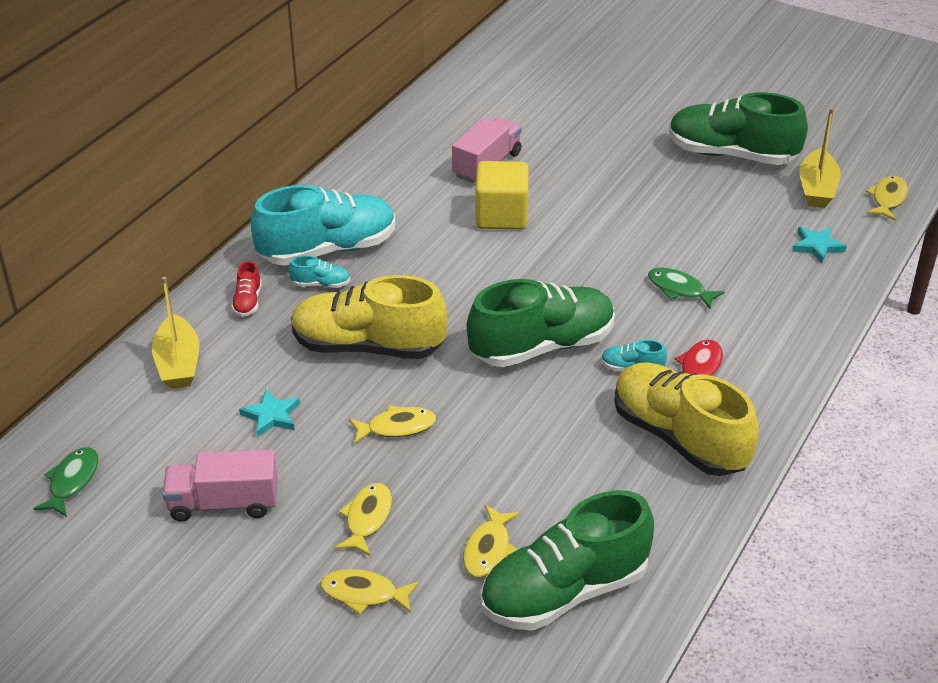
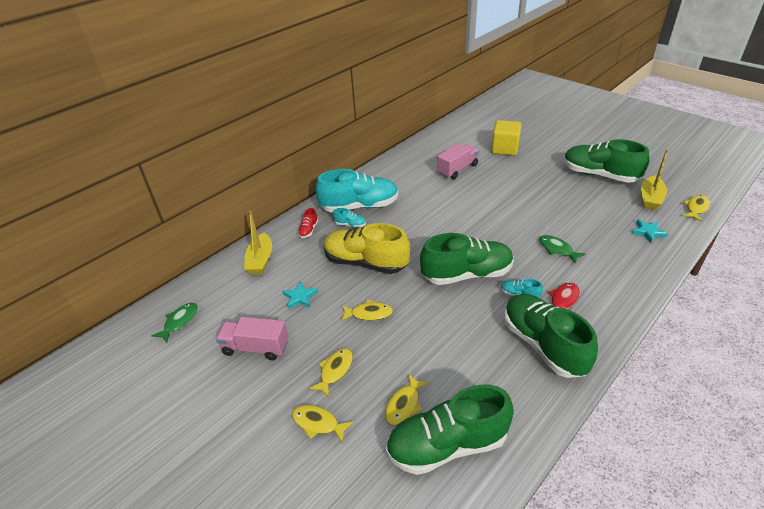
camera: 15 degrees right, 0 degrees up
(501, 216) = (459, 197): yellow cube -> yellow cube (504, 149)
(679, 437) = (543, 345): yellow shoe -> green shoe

